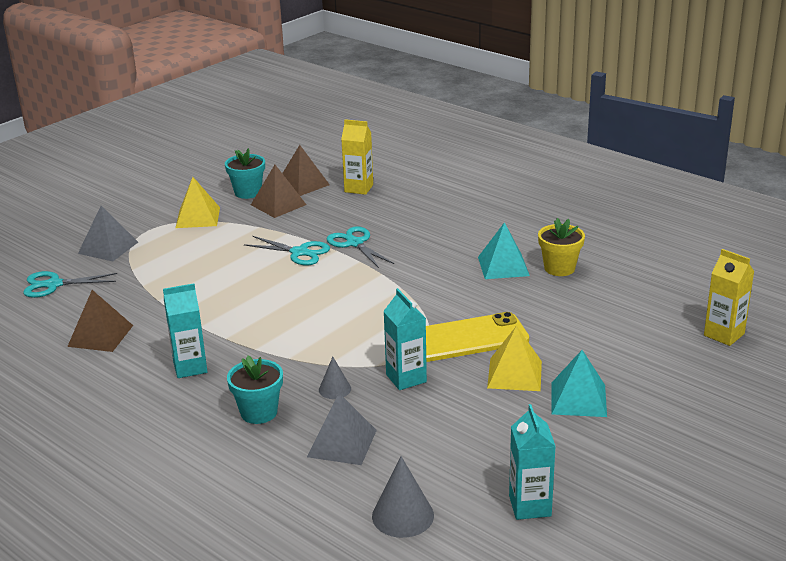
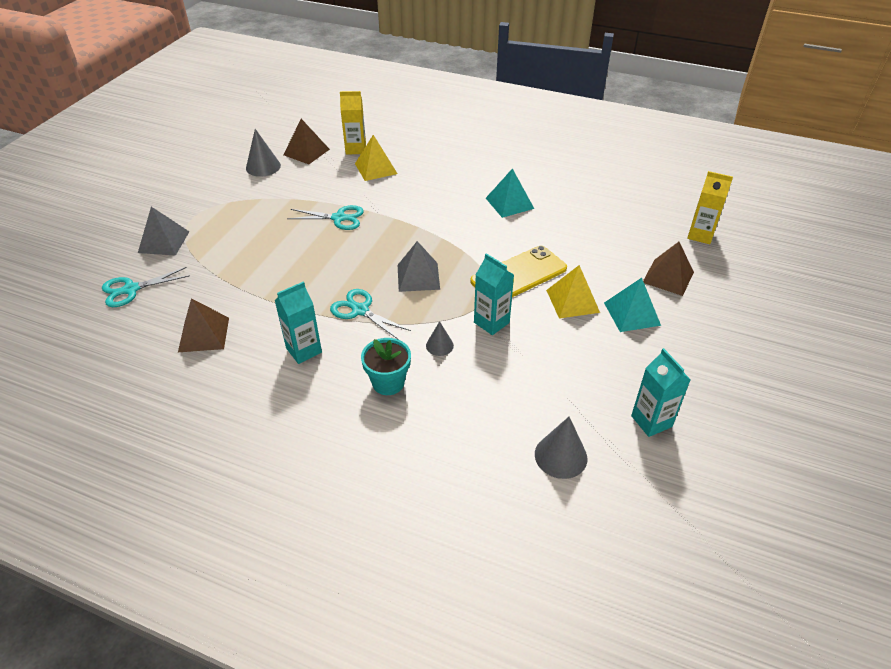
camera: 20 degrees left, 15 degrees up
(197, 217) = (231, 198): yellow pyramid -> yellow pyramid (376, 168)
(248, 192) = (263, 167): turquoise flower pot -> grey cone
(278, 204) = (296, 174): brown pyramid -> brown pyramid (668, 277)
(342, 443) = (474, 397): grey pyramid -> grey pyramid (418, 277)
(354, 243) = (380, 201): turquoise scissors -> turquoise scissors (360, 310)
(559, 268) = (552, 198): yellow flower pot -> none

